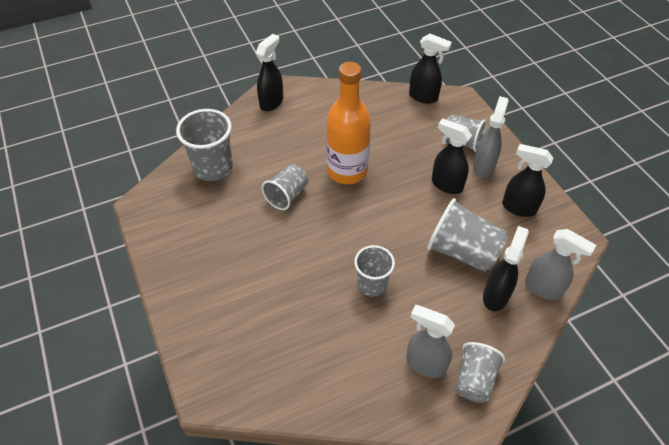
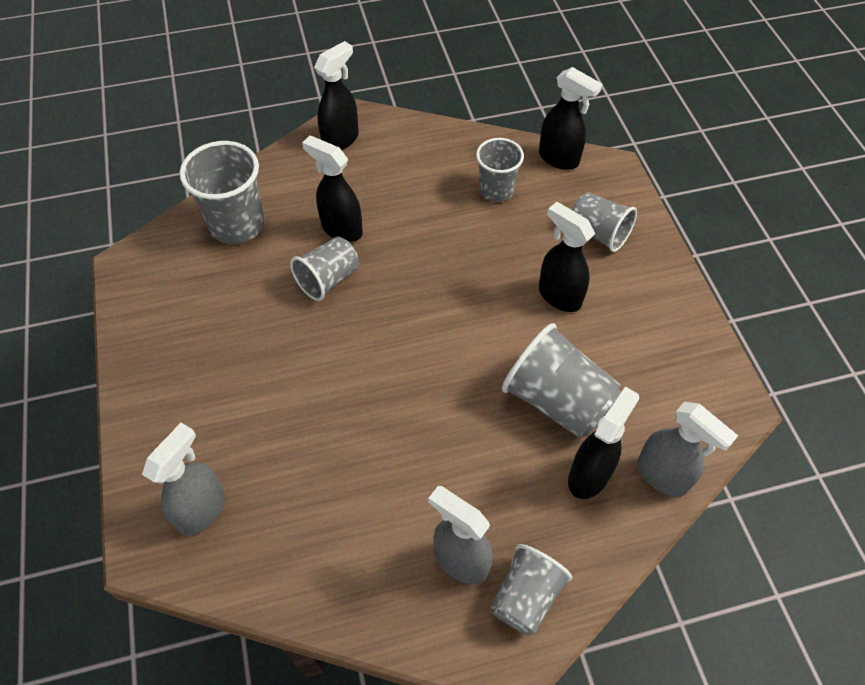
camera: 10 degrees right, 5 degrees up
(347, 171) = (421, 255): orange bottle -> none
(372, 284) = (415, 429): grey cup -> grey cup (496, 190)
(483, 166) = (620, 276): grey spray bottle -> grey spray bottle (202, 509)
(518, 207) = (656, 346): black spray bottle -> black spray bottle (341, 229)

